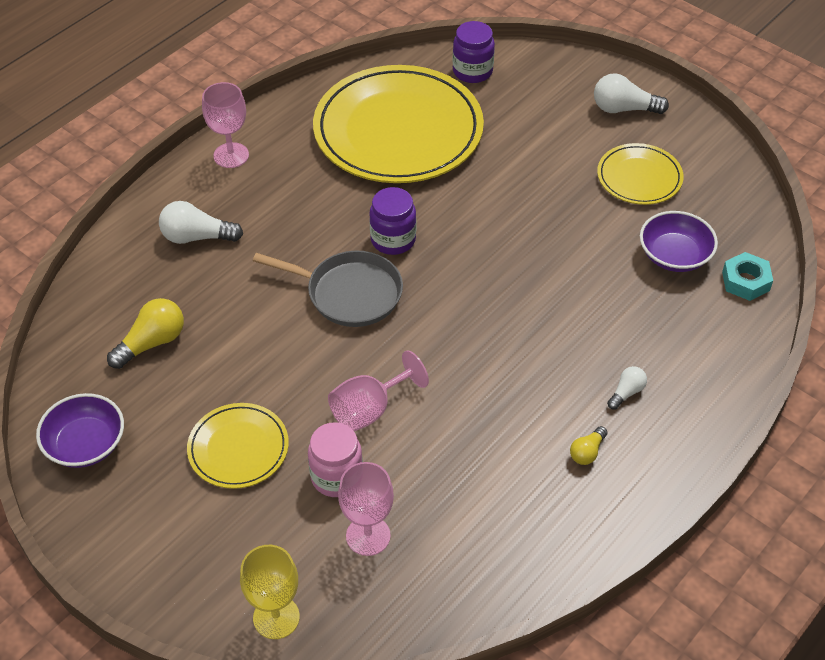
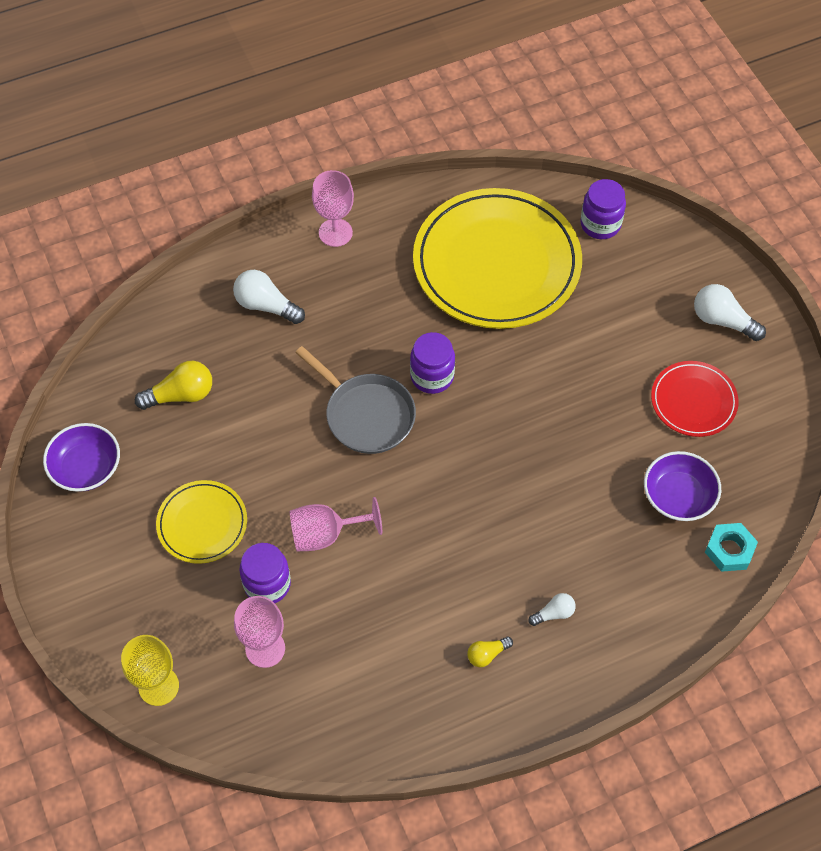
camera: 25 degrees right, 10 degrees up
(336, 477) = (267, 584): pink jar -> purple jar
(639, 177) = (693, 401): yellow plate -> red plate

